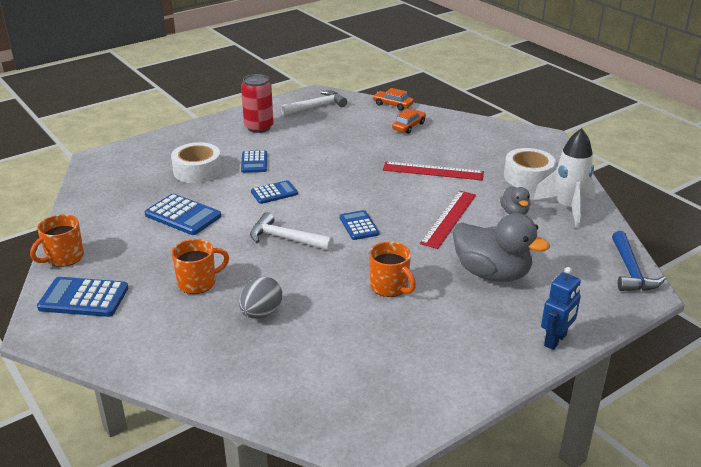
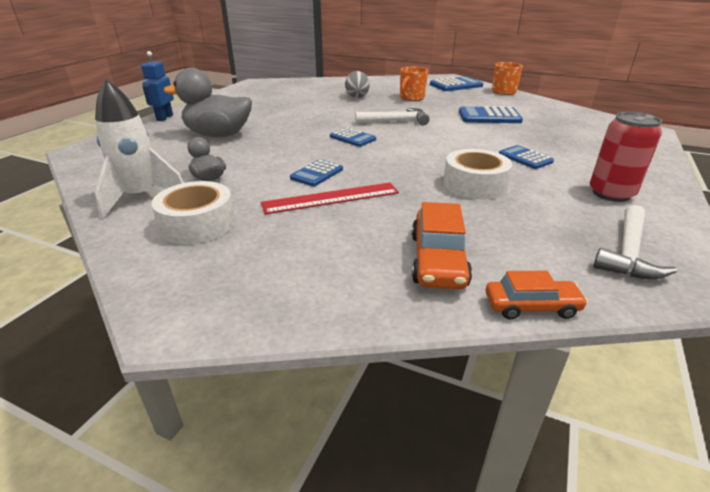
camera: 150 degrees right, 0 degrees up
(197, 171) = (551, 140): white tape -> white tape (474, 184)
(274, 193) = (456, 141): blue calculator -> blue calculator (317, 174)
(390, 287) = (292, 116): orange mug -> none
(409, 126) = (438, 260): orange car -> orange car, size x1.52
(448, 218) = (277, 159): red ruler -> none
(630, 271) = (86, 160): blue hammer -> none

